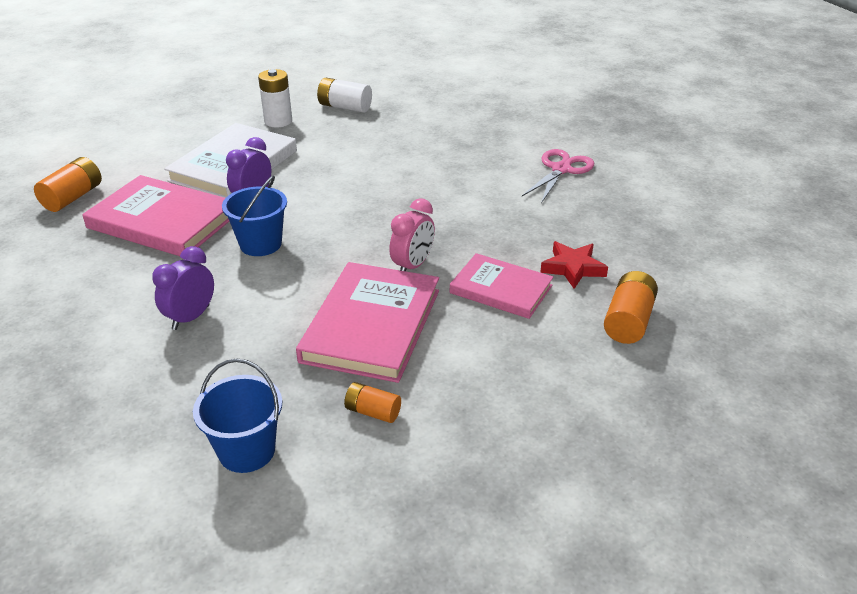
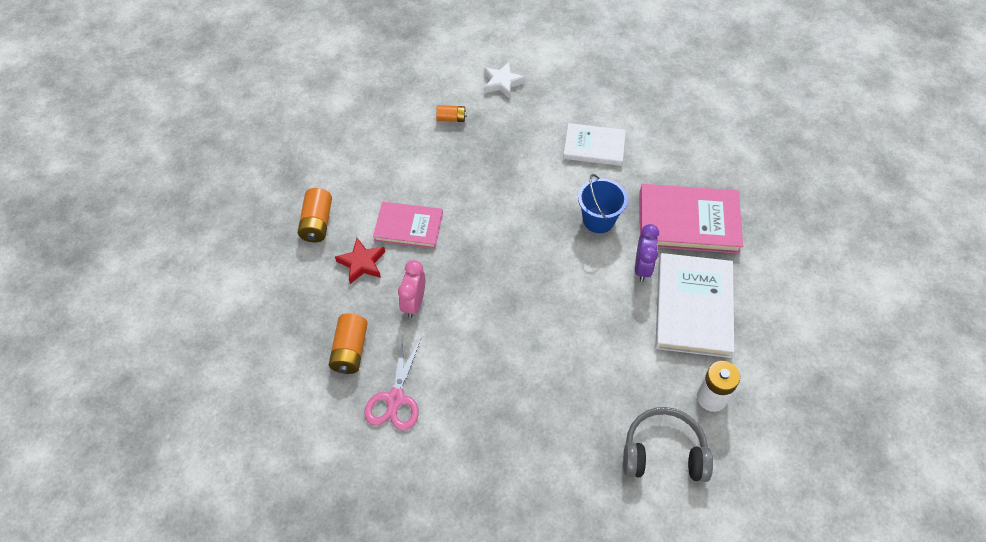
camera: 160 degrees right, 20 degrees up
(73, 197) = (781, 226): orange battery -> orange battery (350, 350)
(191, 317) = (594, 146): purple clock -> white book
(247, 451) = (502, 83): blue bucket -> white star
(345, 107) = (663, 453): white battery -> grey headphones
(371, 325) = (480, 172): pink book -> none
(413, 266) = (478, 231): pink clock -> pink clock (414, 303)

